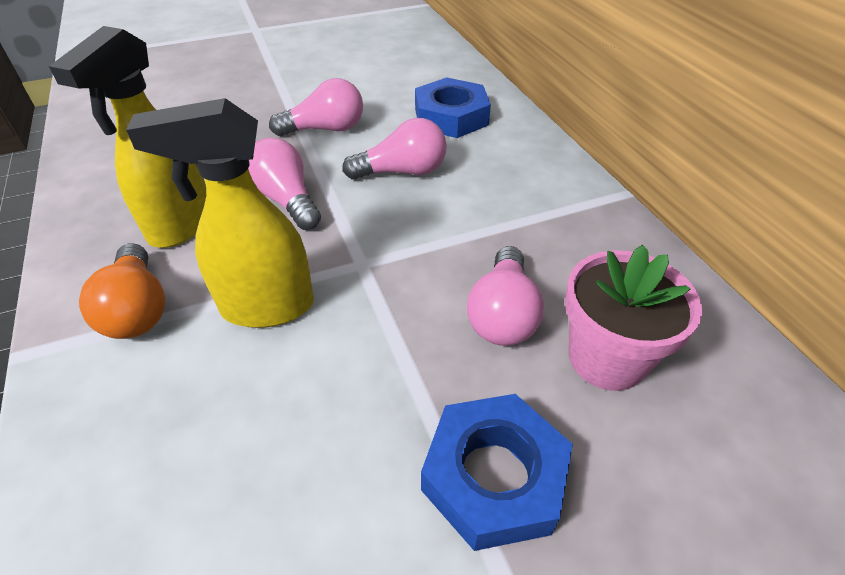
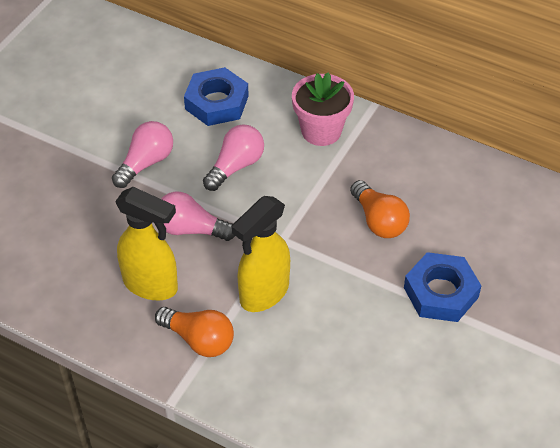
camera: 40 degrees left, 5 degrees up
(180, 226) = (151, 285): yellow spray bottle -> yellow spray bottle turned 45 degrees counterclockwise
(502, 314) = (379, 220): pink light bulb -> orange light bulb
(606, 358) = (441, 212): pink flower pot -> pink flower pot (321, 131)

